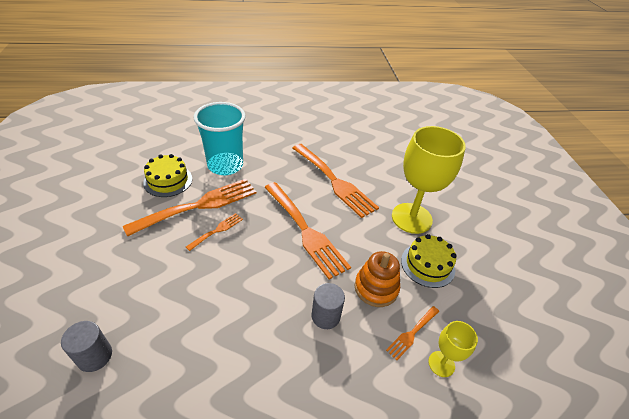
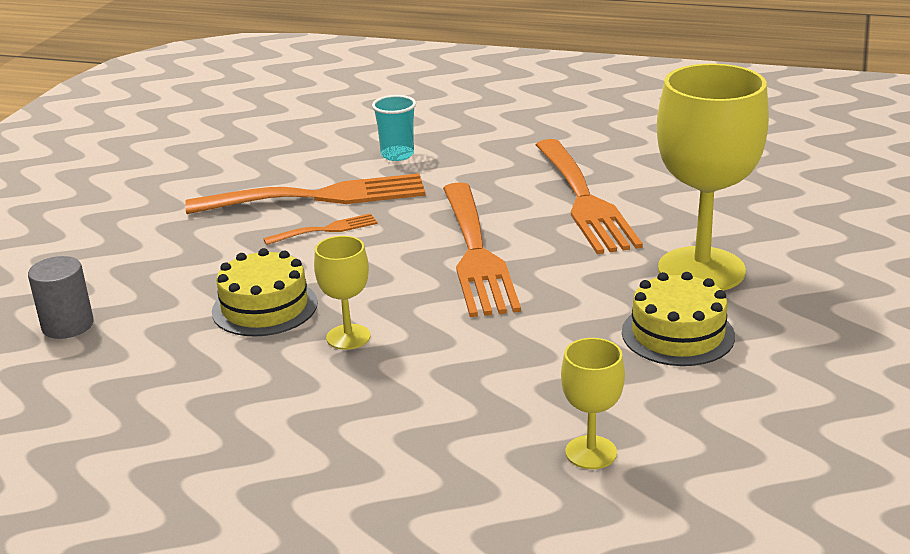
camera: 30 degrees right, 15 degrees down
(168, 180) = (290, 161): yellow cake -> yellow cake (265, 307)
(225, 165) = (397, 155): turquoise cup -> turquoise cup, size x0.50
(275, 314) = (348, 337): none -> yellow goblet
(325, 316) = (429, 356): grey cylinder -> none
(376, 288) = (548, 343): orange stacking toy -> none
(412, 333) = (567, 407): orange fork -> none

